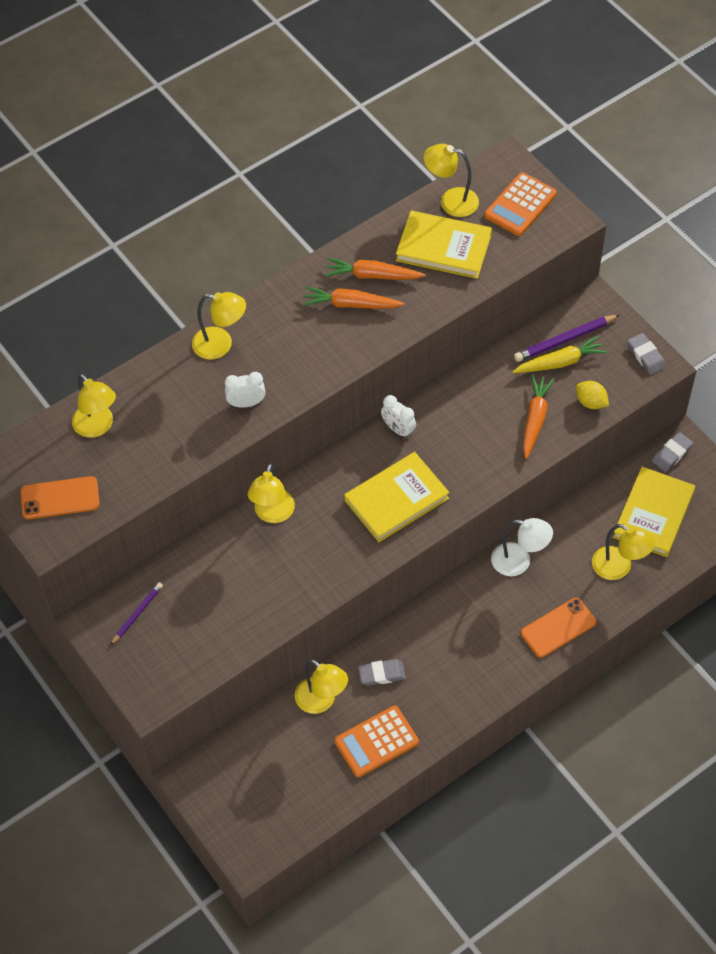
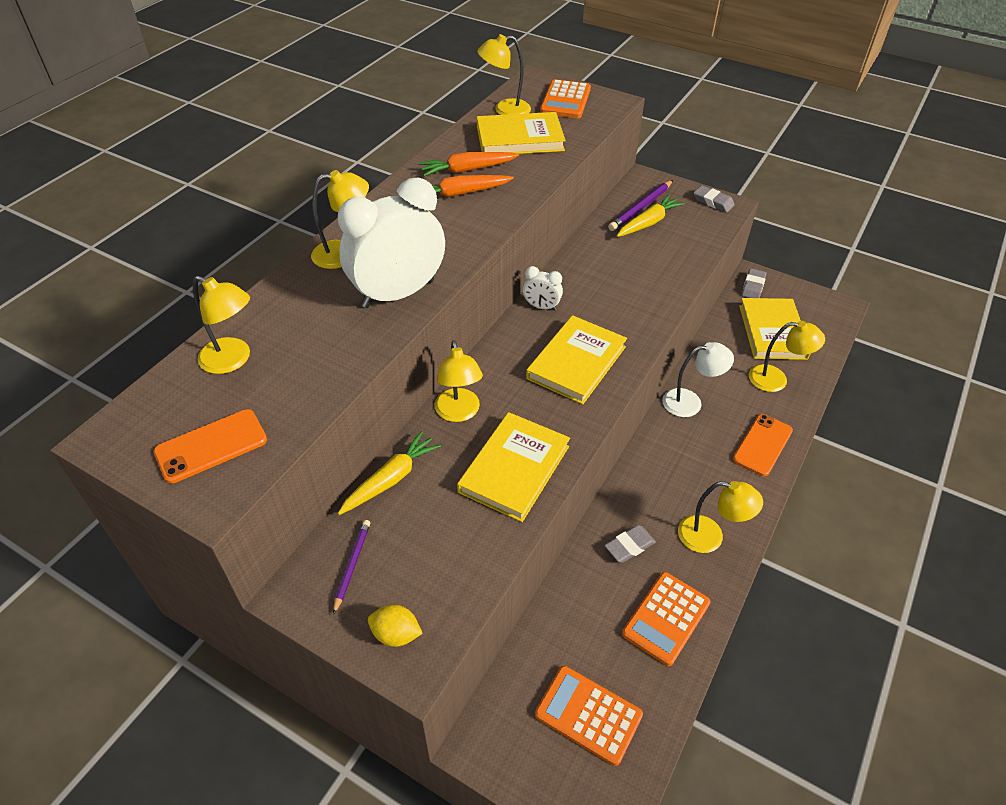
camera: 25 degrees left, 10 degrees down
(193, 554) = (391, 479): none -> yellow carrot
(246, 403) = (398, 294): white clock -> white clock, size x2.20
(277, 786) = (588, 715): none -> orange calculator
(292, 580) = (514, 469): none -> yellow book
(321, 701) = (584, 597): yellow lamp -> yellow lamp (710, 537)
(535, 419) = (657, 266): orange carrot -> none
(591, 402) = (694, 242): yellow lemon -> yellow lemon (396, 634)

